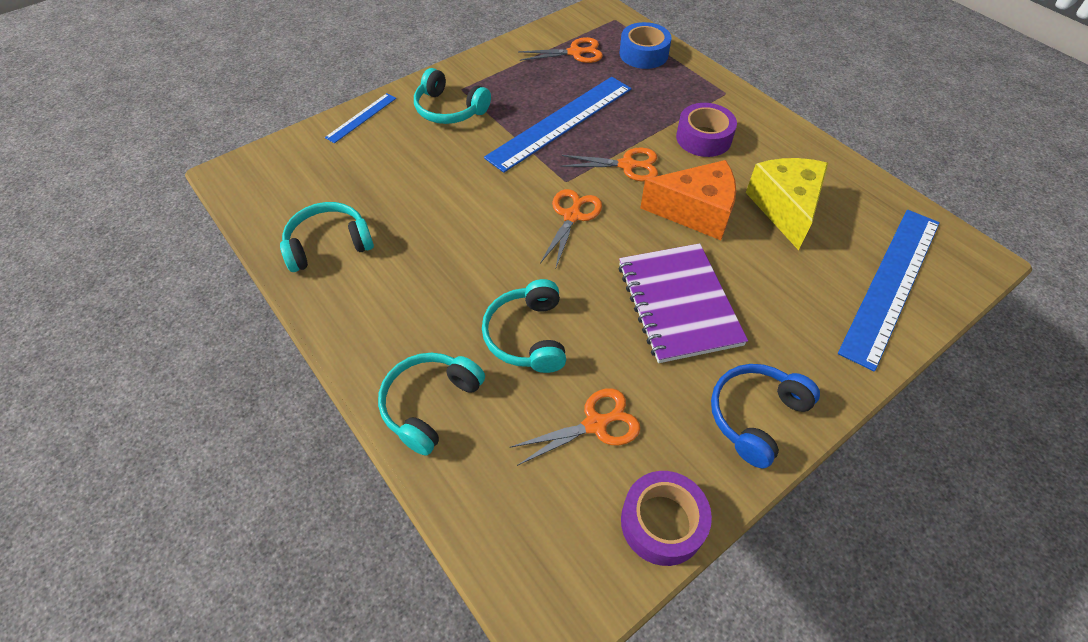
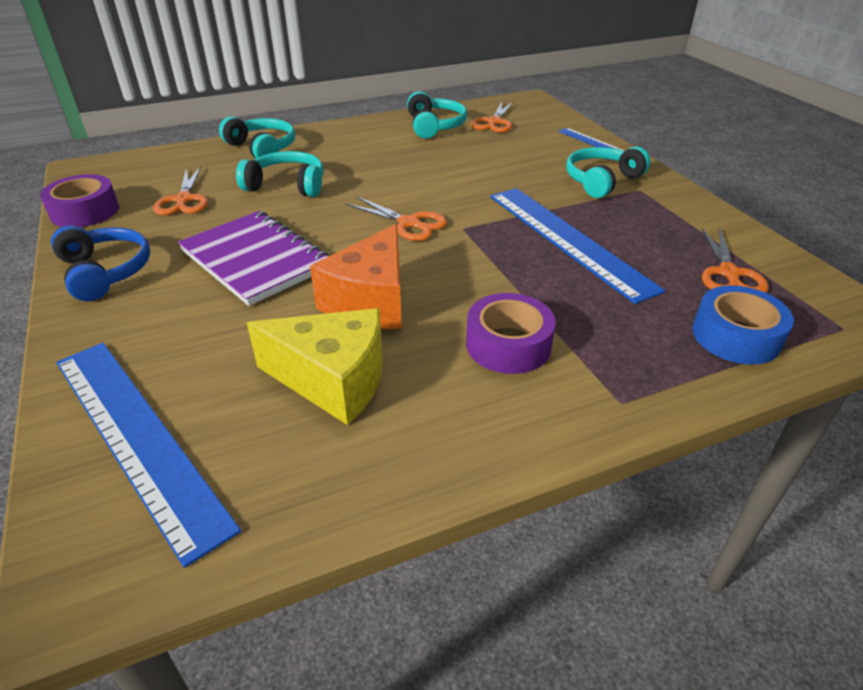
camera: 105 degrees right, 15 degrees down
(627, 165) = (474, 270): orange scissors -> orange scissors (494, 122)
(678, 304) = (255, 260): purple notebook -> purple notebook turned 45 degrees clockwise

